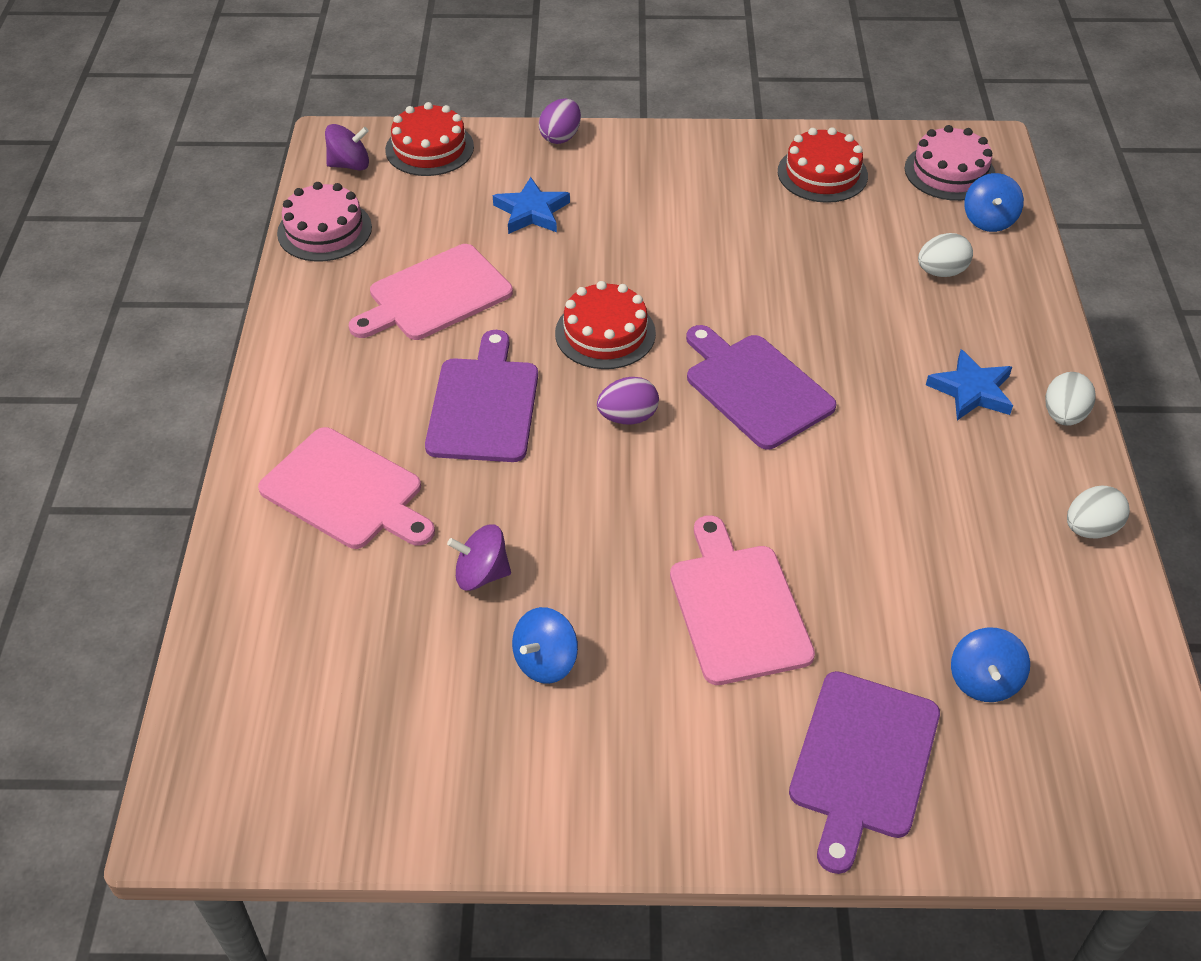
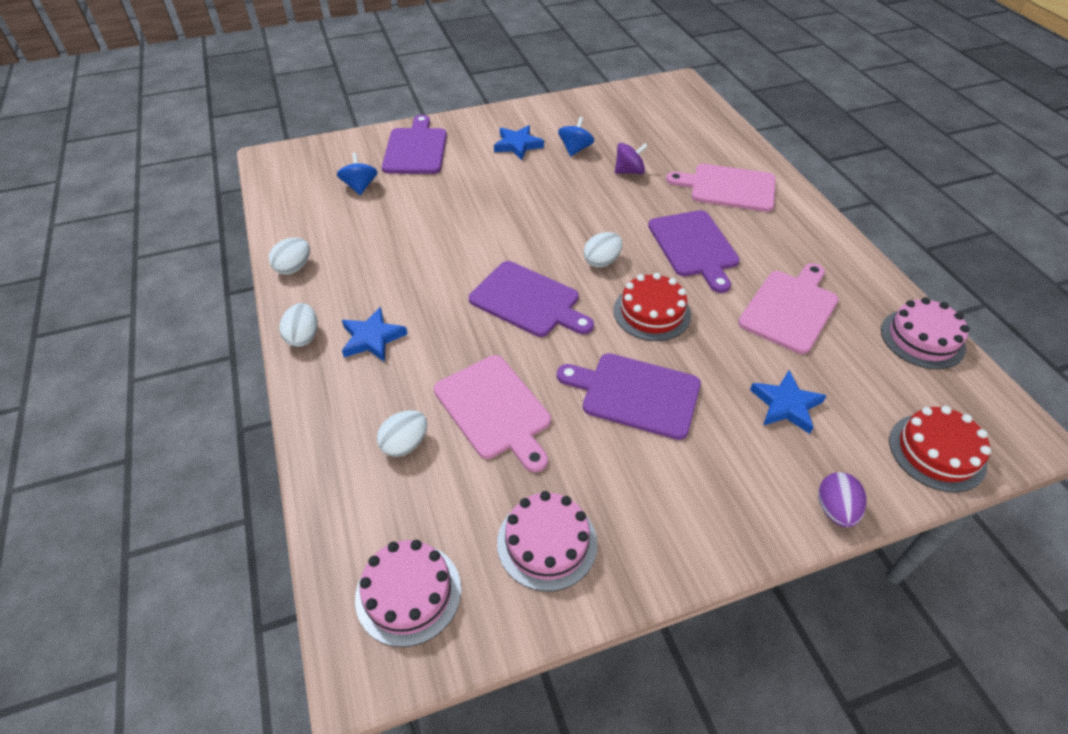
camera: 160 degrees right, 0 degrees up
(350, 165) = (979, 409): purple spinning top -> none
(628, 417) = (602, 261): purple egg -> white egg
(651, 708) = (518, 145): none -> blue star
(679, 256) = (635, 394): none -> purple cutting board
(737, 608) = (493, 187): pink cutting board -> pink cutting board (495, 409)
(822, 174) = (547, 542): red cake -> pink cake
(989, 220) = (361, 527): blue spinning top -> none

